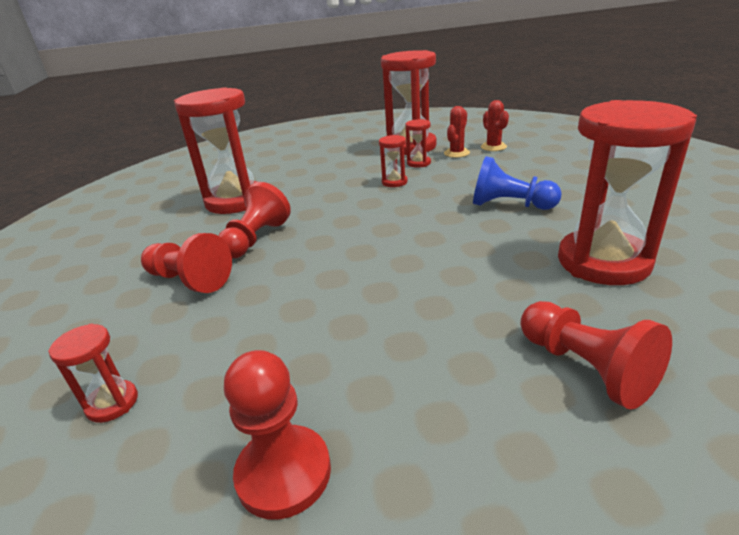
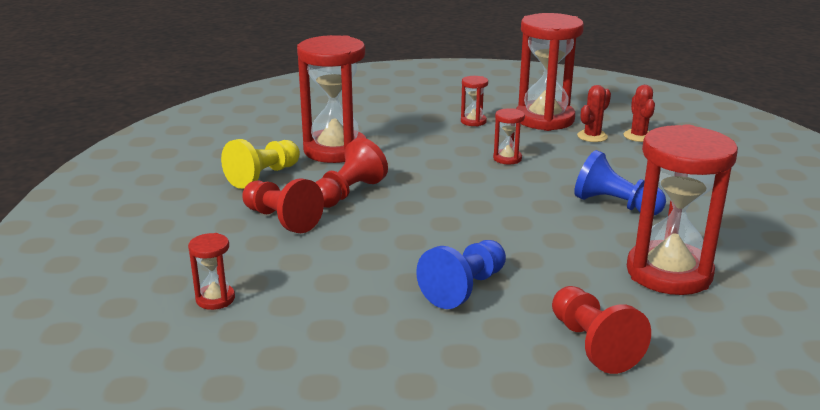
camera: 10 degrees right, 5 degrees down
(167, 238) = (263, 176): none -> yellow pawn
(284, 473) = (336, 361): red pawn -> none
(409, 323) = (464, 288): none -> blue pawn
(418, 163) = (543, 141): red hourglass -> red hourglass (473, 121)

